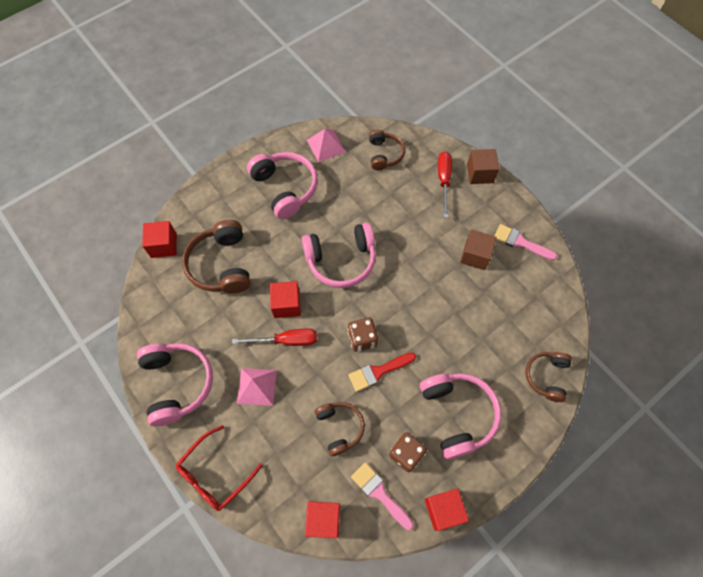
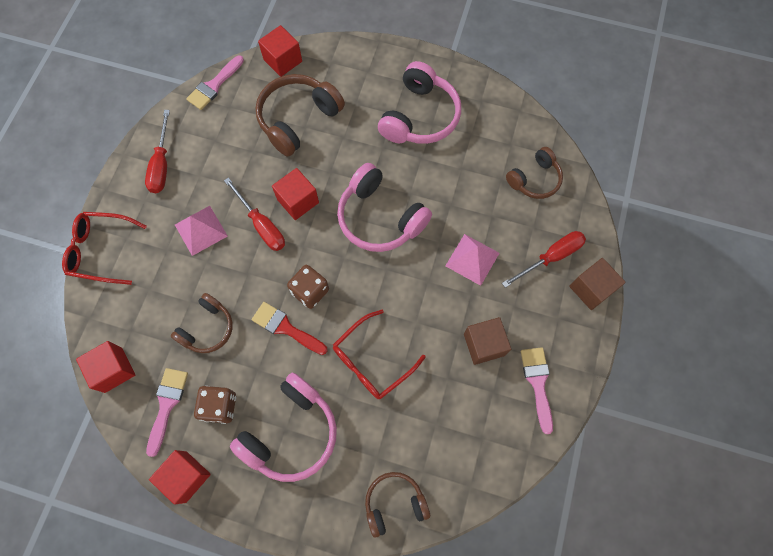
camera: 55 degrees right, 5 degrees up
(142, 305) = (214, 85): none -> pink brush
(177, 383) = (162, 164): pink headphones -> red screwdriver
(326, 146) = (498, 119): pink pyramid -> pink pyramid (472, 259)
(441, 330) = (371, 361): none -> red glasses

